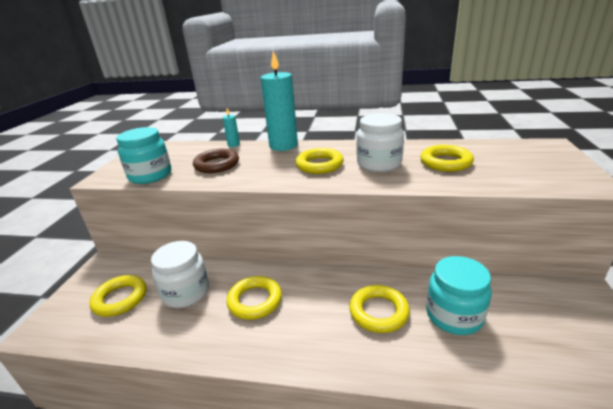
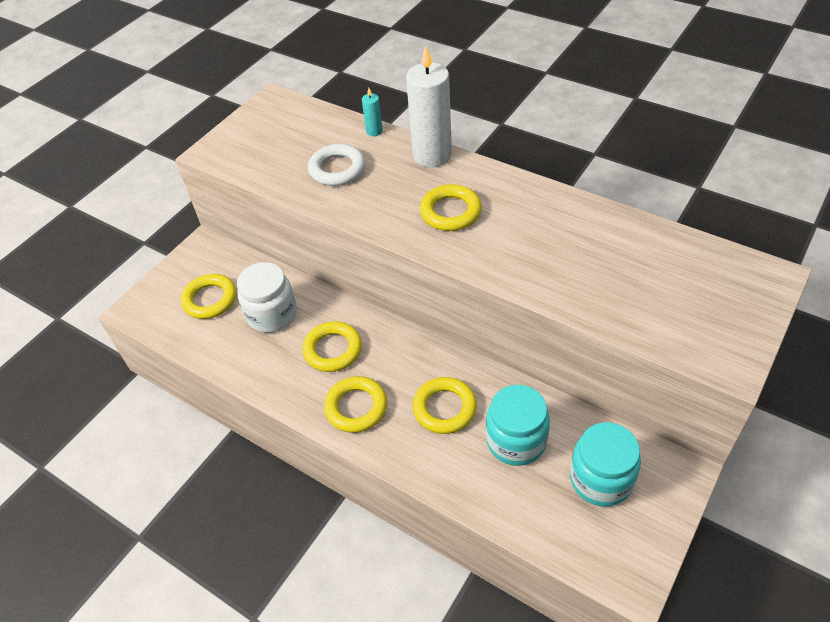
camera: 25 degrees right, 20 degrees up
(150, 175) = (260, 165): turquoise jar -> turquoise jar (601, 479)
(217, 165) = (337, 169): brown ring -> white ring
(283, 146) = (432, 155): turquoise candle -> white candle
(379, 164) = (520, 235): white jar -> none
(445, 162) = (600, 261): yellow ring -> yellow ring (356, 407)

